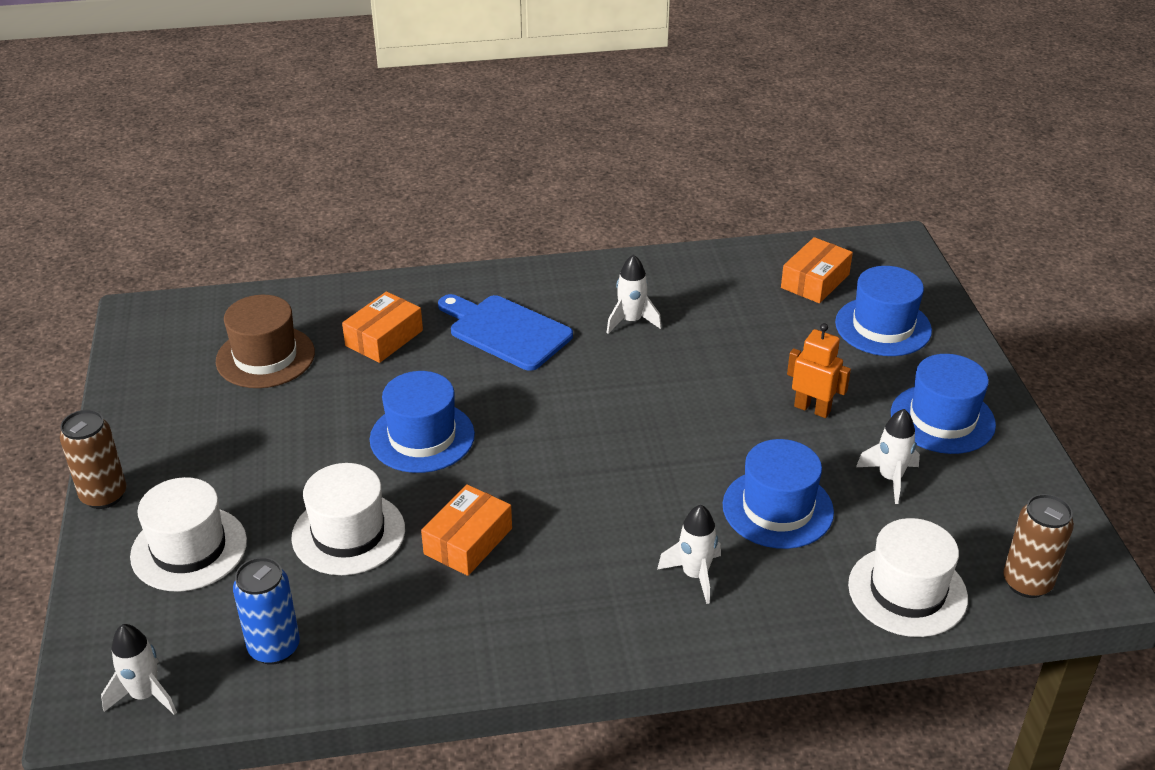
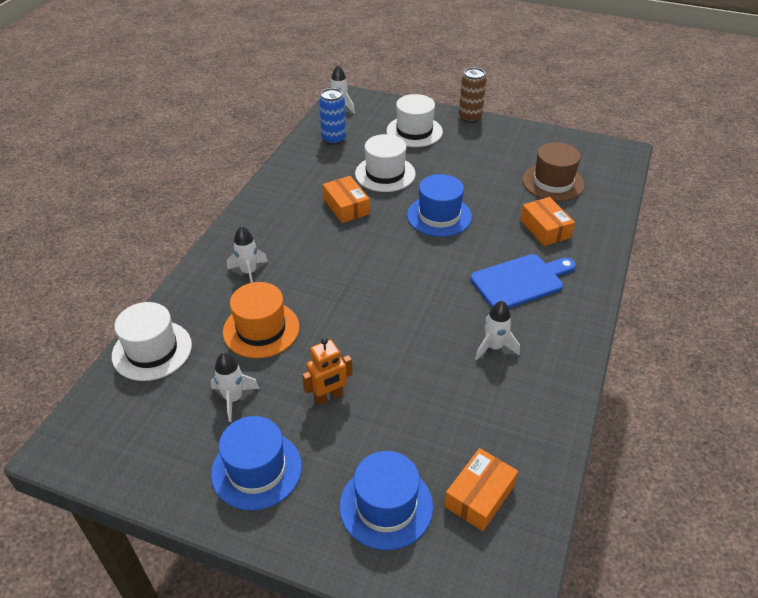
camera: 120 degrees right, 5 degrees up
(777, 508) = (261, 329): blue hat -> orange hat
(815, 281) = (479, 496): orange box -> orange box turned 60 degrees clockwise
(1027, 583) = (98, 411): brown can -> none

